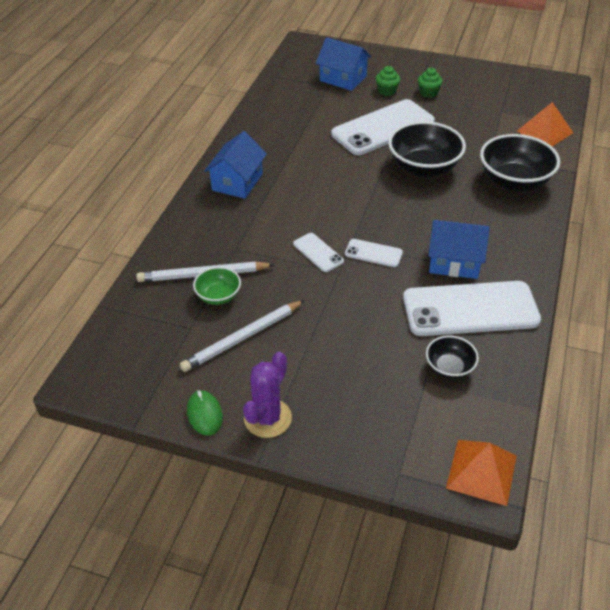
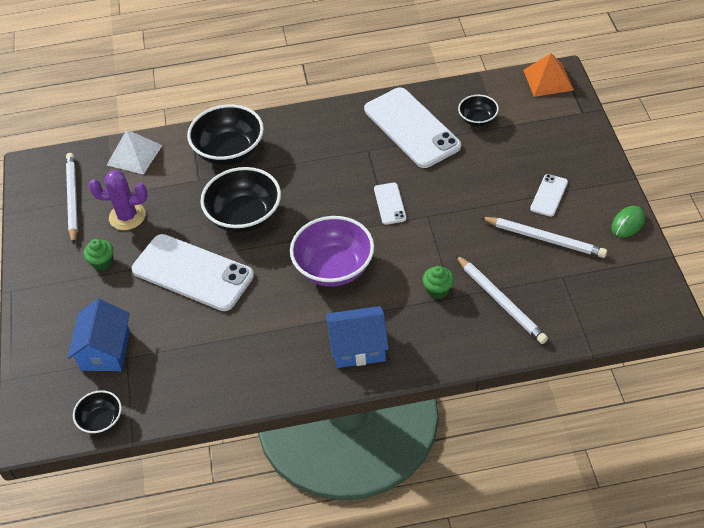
camera: 115 degrees left, 5 degrees up
(218, 296) = (516, 277): green bowl -> none
(267, 418) = (600, 189): purple cactus -> purple cactus (127, 216)
(287, 66) = (101, 421): none -> black bowl
(318, 253) = (415, 238): white phone -> white phone (549, 195)
(326, 196) = (334, 268): none -> purple bowl
(387, 91) = (115, 299): green cupcake -> green cupcake (438, 290)
(454, 262) = (365, 153): blue house -> none
(510, 94) = (72, 199): none -> white pencil
(544, 132) = (134, 155): orange pyramid -> white pyramid

